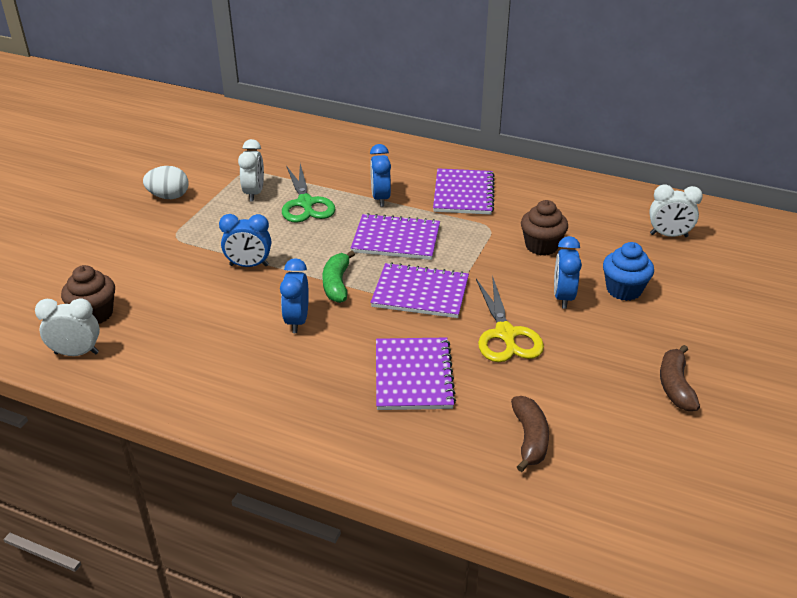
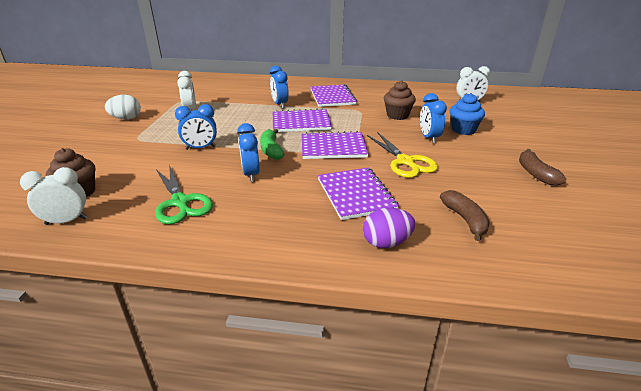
camera: 15 degrees left, 5 degrees down
(305, 203) = (229, 112): green scissors -> green scissors (180, 202)
(416, 451) = (386, 243): none -> purple egg

